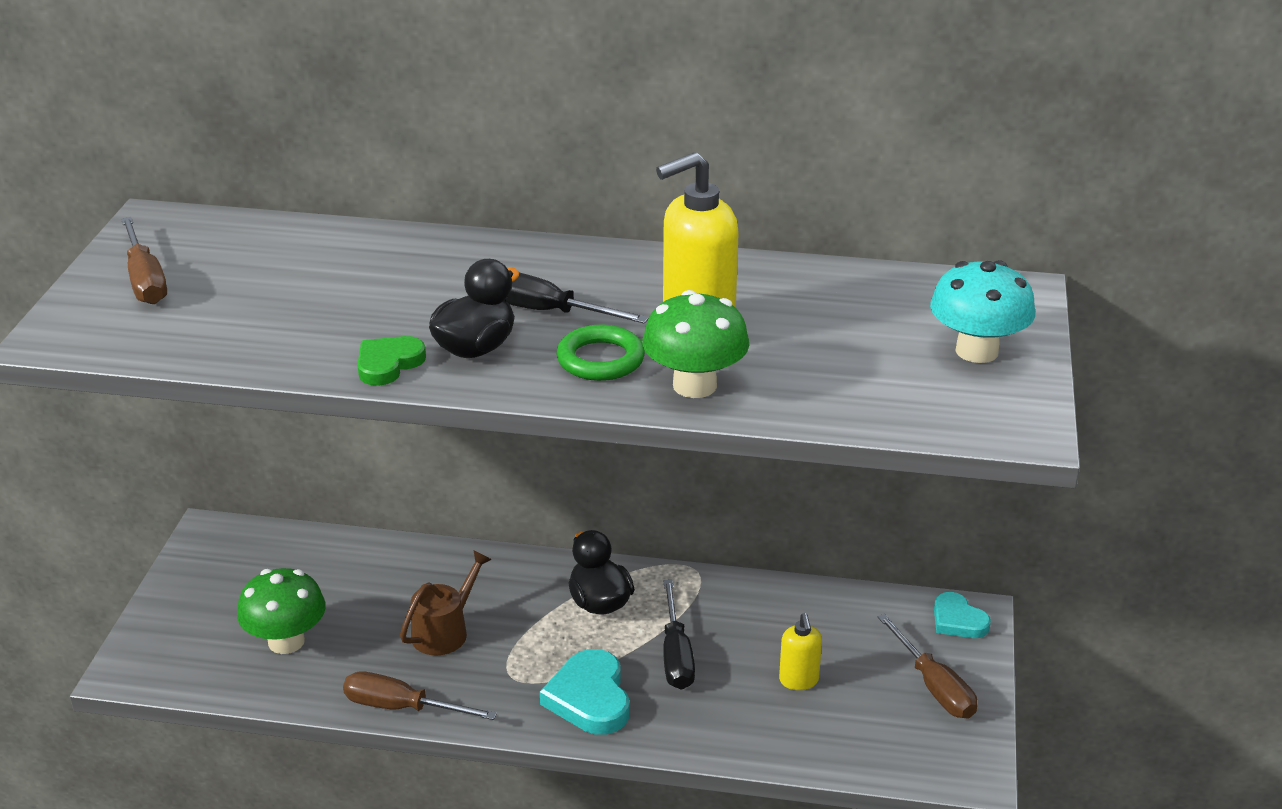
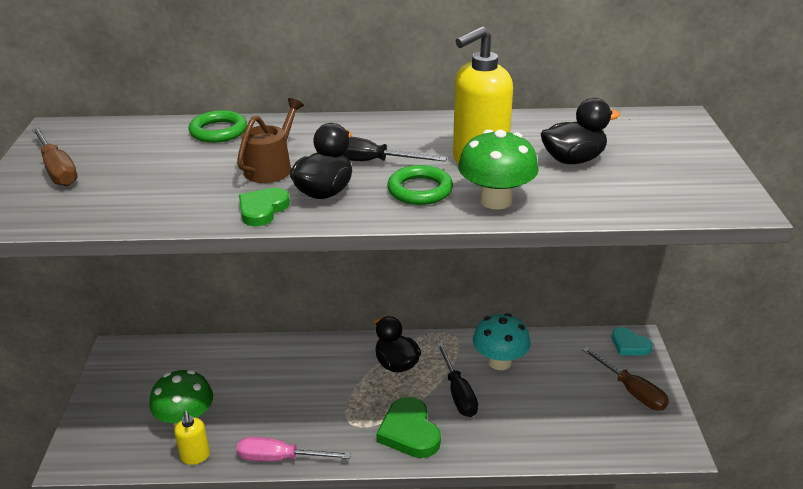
camera: 10 degrees left, 0 degrees up
(364, 245) = (218, 131): none -> green ring
(402, 707) = (280, 458): brown screwdriver -> pink screwdriver
(444, 631) = (296, 398): brown watering can -> brown watering can (271, 167)
(589, 698) = (409, 432): turquoise heart -> green heart
(799, 681) = (544, 399): yellow soap dispenser -> yellow soap dispenser (195, 457)
(828, 338) = (573, 160): none -> black duck
(976, 351) = (677, 157): turquoise mushroom -> turquoise mushroom (499, 362)

